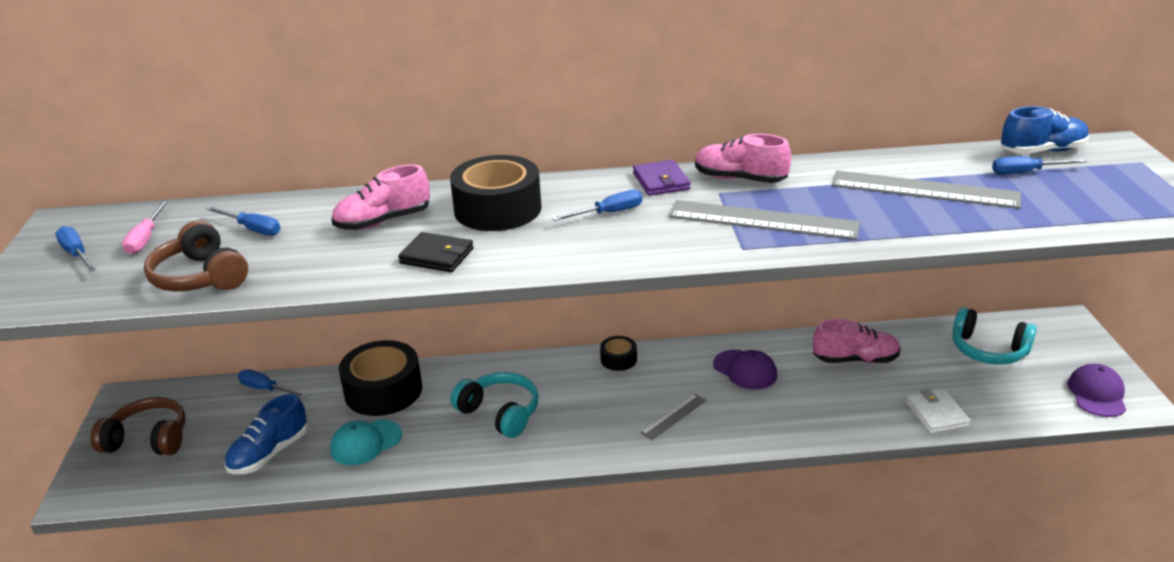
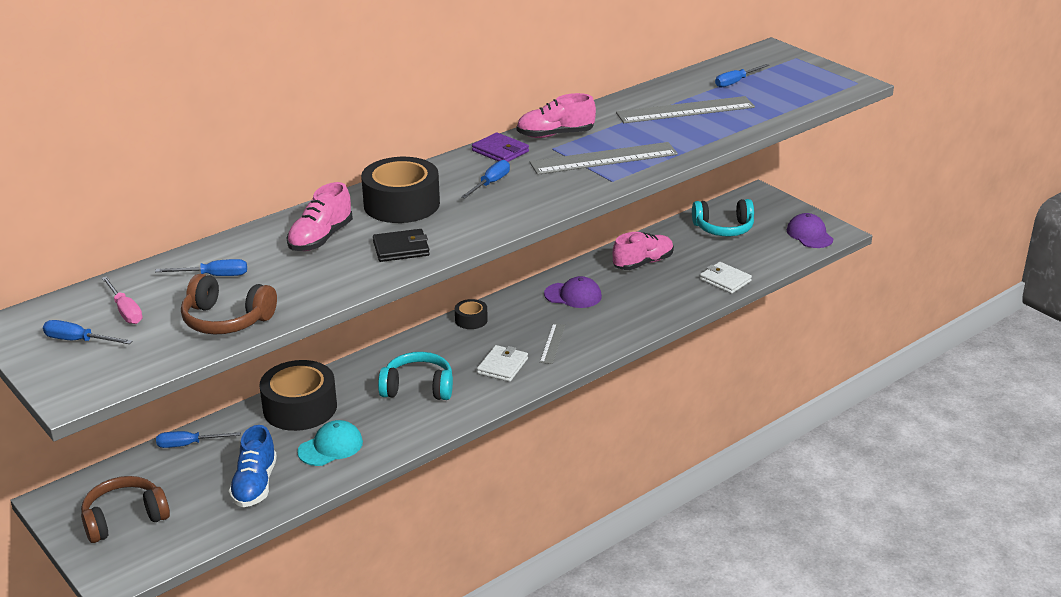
camera: 35 degrees left, 0 degrees up
(366, 443) = (330, 447): turquoise cap -> turquoise cap turned 150 degrees counterclockwise
(600, 422) = (502, 366): none -> white wallet
(1042, 151) = (732, 65): blue shoe -> none

